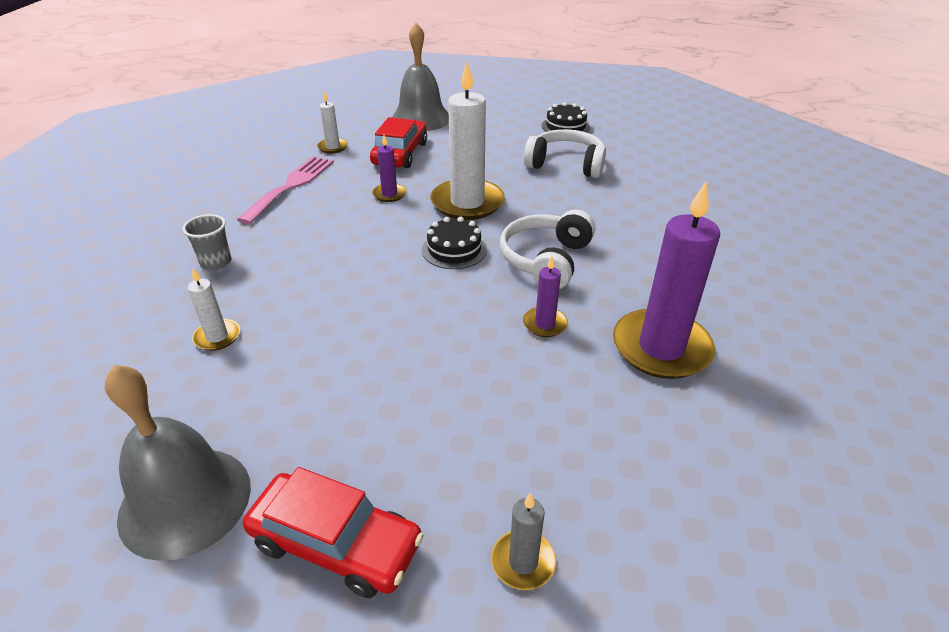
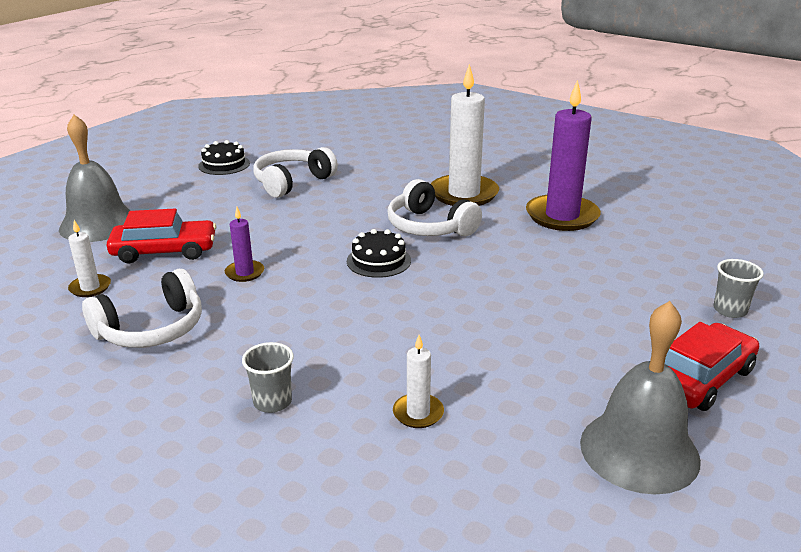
camera: 65 degrees left, 10 degrees down
(291, 186) = (152, 329): pink fork -> white headphones
(400, 153) = (164, 251): red car -> red car turned 135 degrees clockwise
(467, 203) = (307, 238): white candle -> white candle (464, 194)
(523, 562) = (730, 310): grey candle -> grey cup
(545, 324) = (510, 247): purple candle -> none

